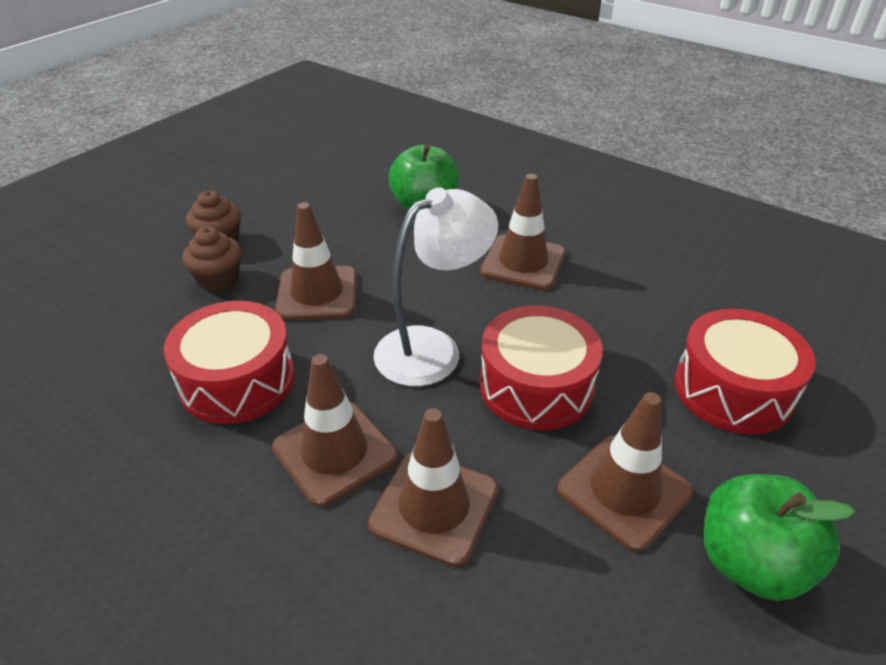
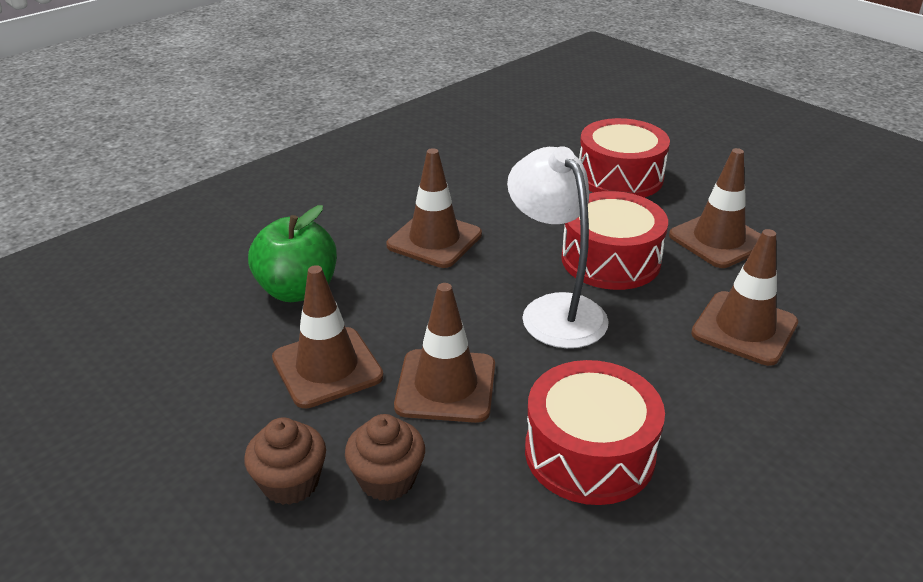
camera: 80 degrees left, 5 degrees down
(335, 452) = (690, 381): brown traffic cone -> brown traffic cone (327, 367)
(750, 562) = (769, 207): green apple -> none

